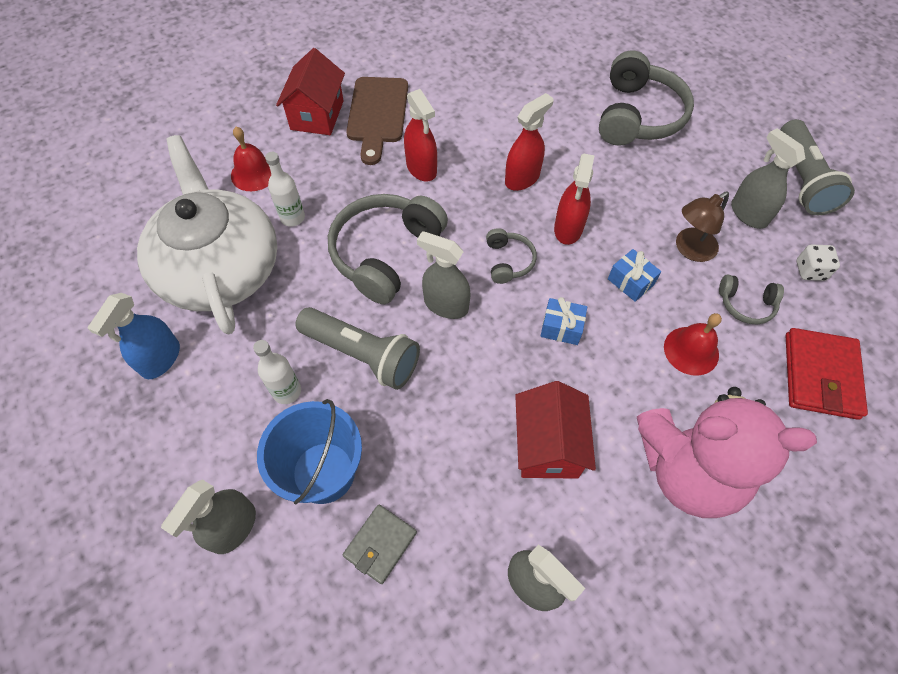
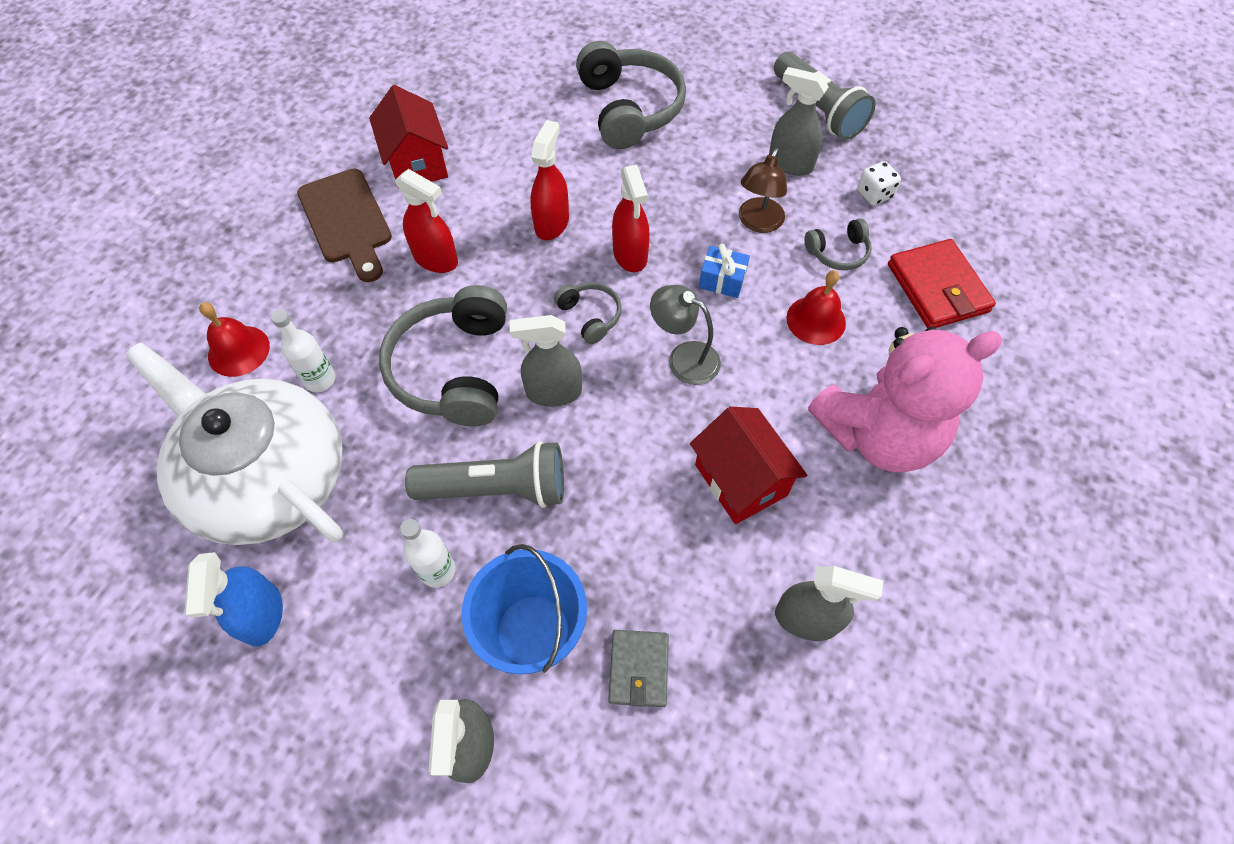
camera: 30 degrees left, 0 degrees up
(317, 115) = (274, 251): red house -> red house (417, 163)
(561, 328) = (684, 358): blue gift -> grey lamp

